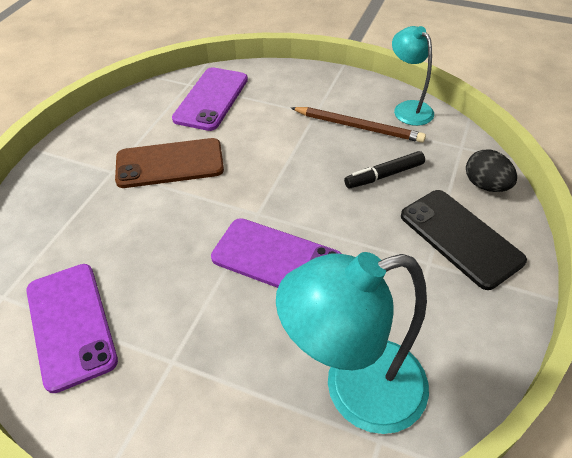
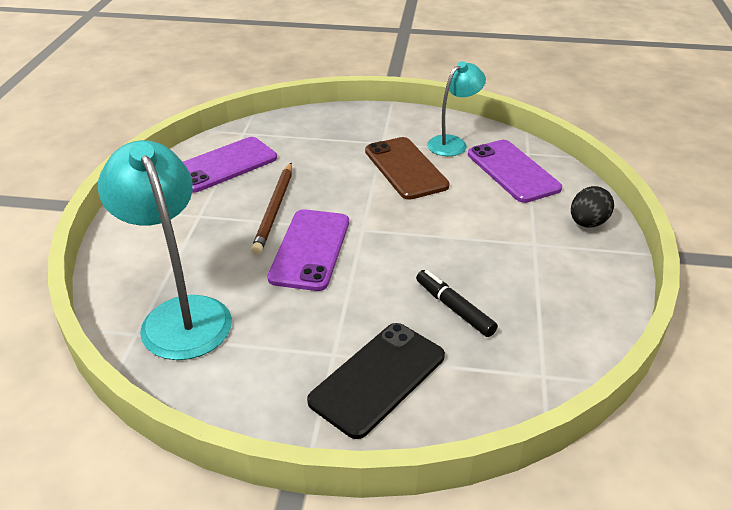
camera: 75 degrees right, 10 degrees down
(211, 99) = (513, 171): purple phone -> purple phone turned 60 degrees clockwise
(358, 127) = (529, 279): brown pencil -> brown pencil (274, 210)
(408, 108) = (594, 319): turquoise lamp -> turquoise lamp (453, 143)
(485, 185) = (477, 401): black egg -> black egg (587, 223)

